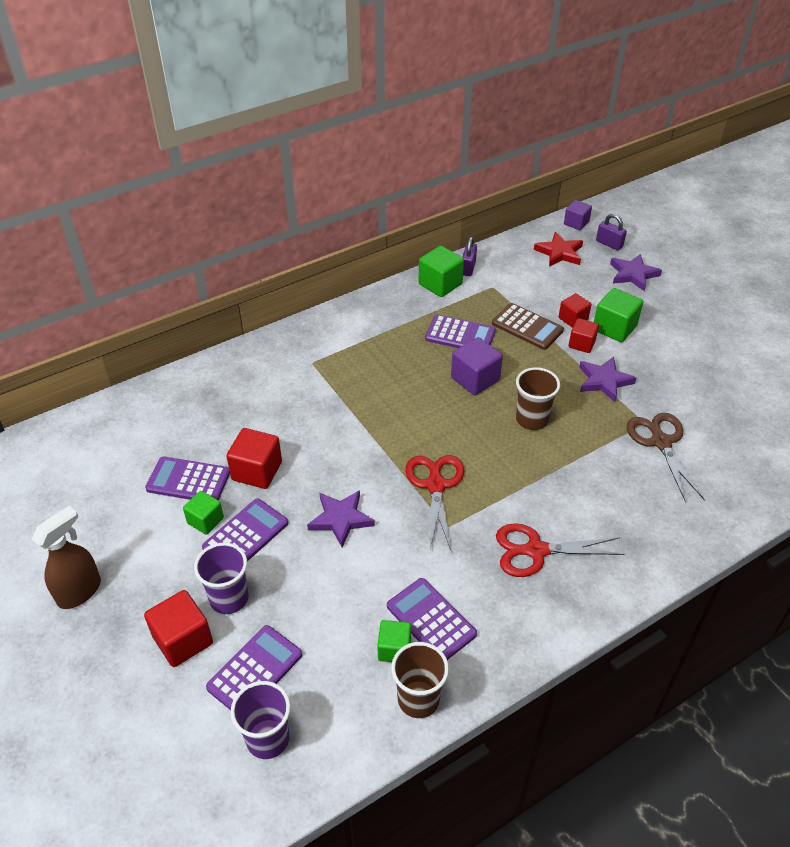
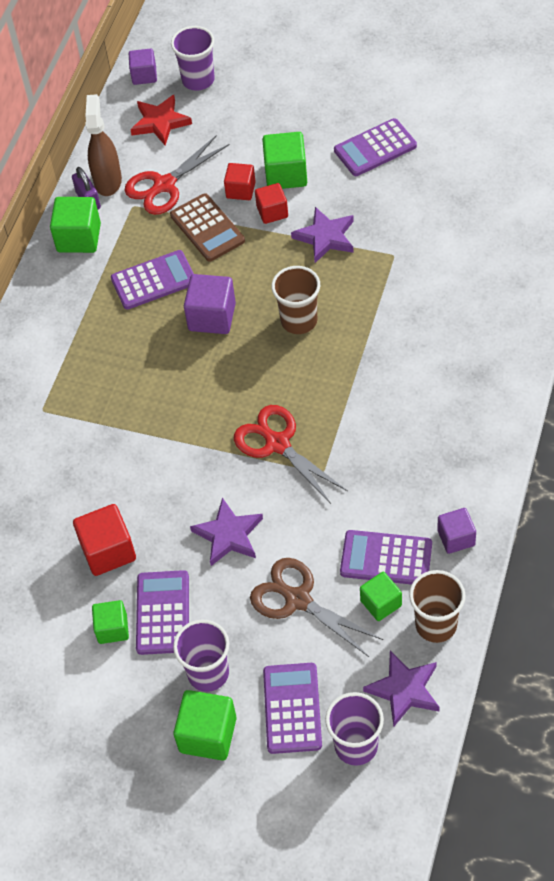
camera: 35 degrees left, 10 degrees up
(80, 591) = (73, 773): brown spray bottle -> brown spray bottle (108, 181)
(183, 640) = (208, 735): red cube -> green cube
(188, 480) = (55, 608): purple calculator -> purple calculator (375, 148)
(498, 647) = (456, 538): none -> purple cube
(527, 327) = (207, 228): brown calculator -> brown calculator turned 60 degrees clockwise
(535, 551) = (411, 438): red scissors -> red scissors (164, 185)
(609, 244) = (198, 80): purple padlock -> purple cup
(633, 274) = (251, 102): purple star -> purple star (404, 690)
(660, 442) = (422, 264): brown scissors -> brown scissors (297, 599)

